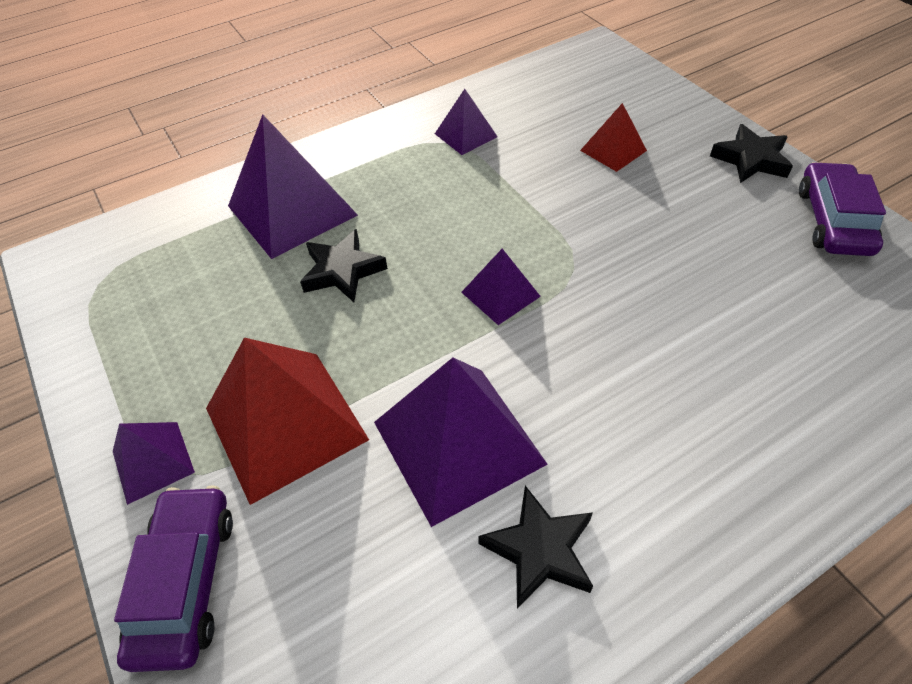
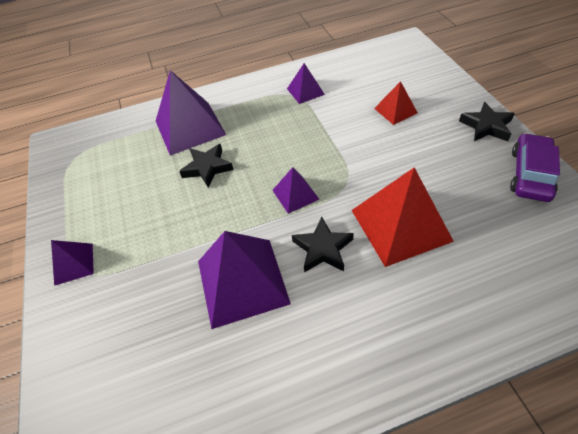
camera: 15 degrees right, 0 degrees up
(186, 581) = (71, 334): purple car -> none
(285, 423) = (149, 254): red pyramid -> red pyramid (400, 225)
(539, 550) = (269, 355): black star -> black star (322, 249)

